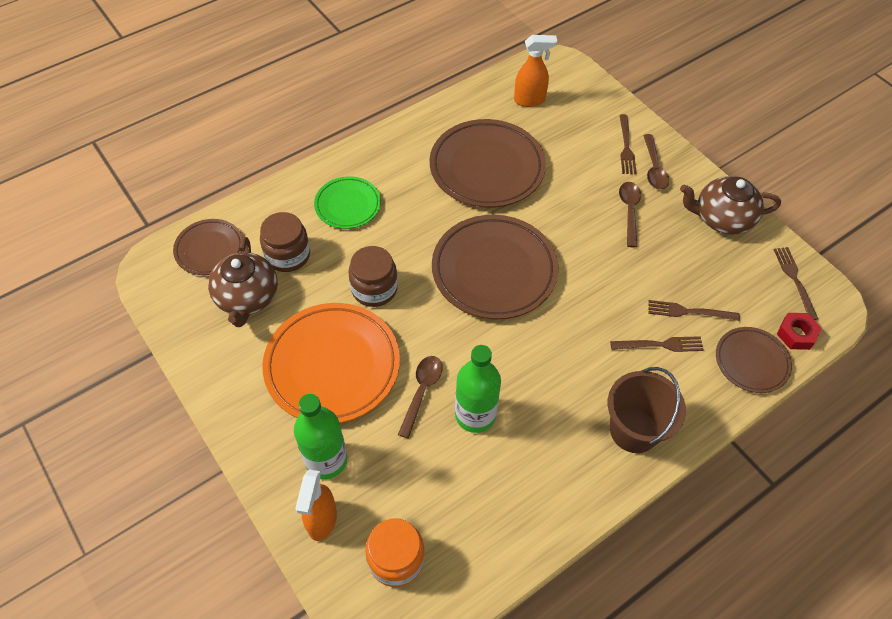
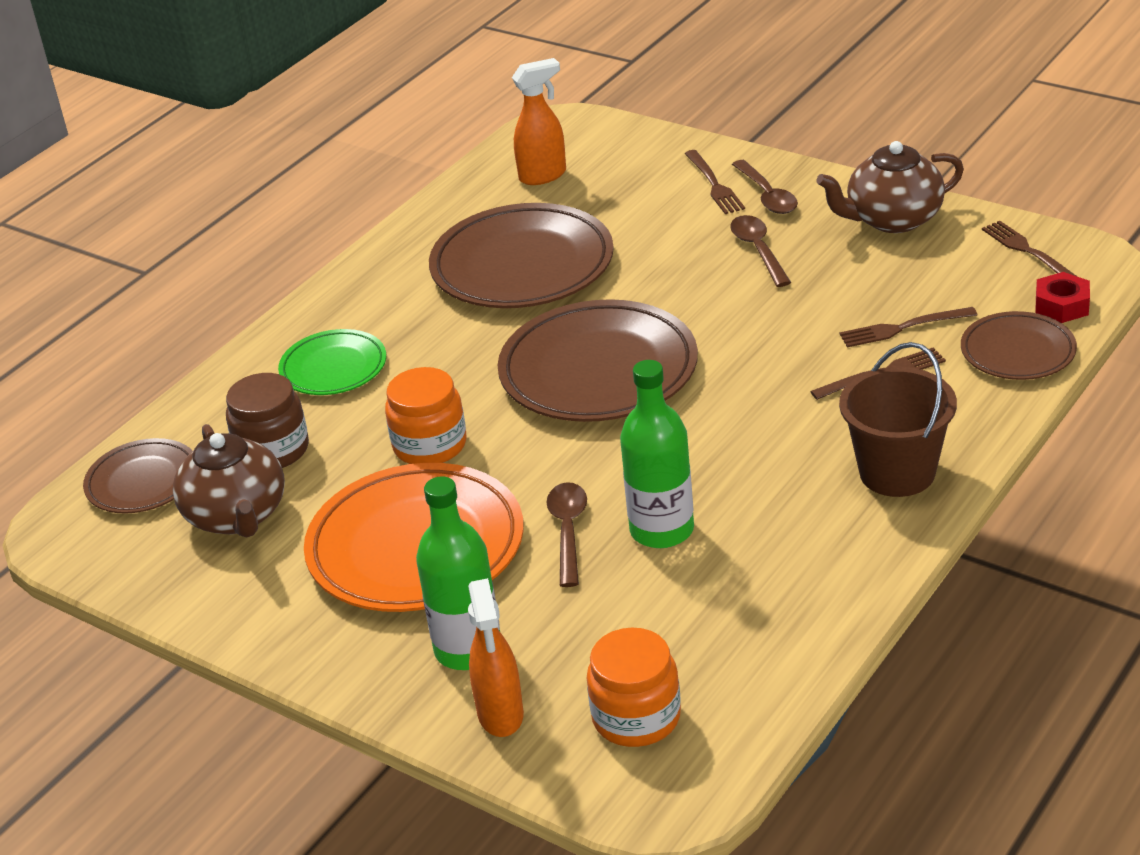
camera: 15 degrees left, 20 degrees down
(374, 289) = (430, 445): brown jar -> orange jar

